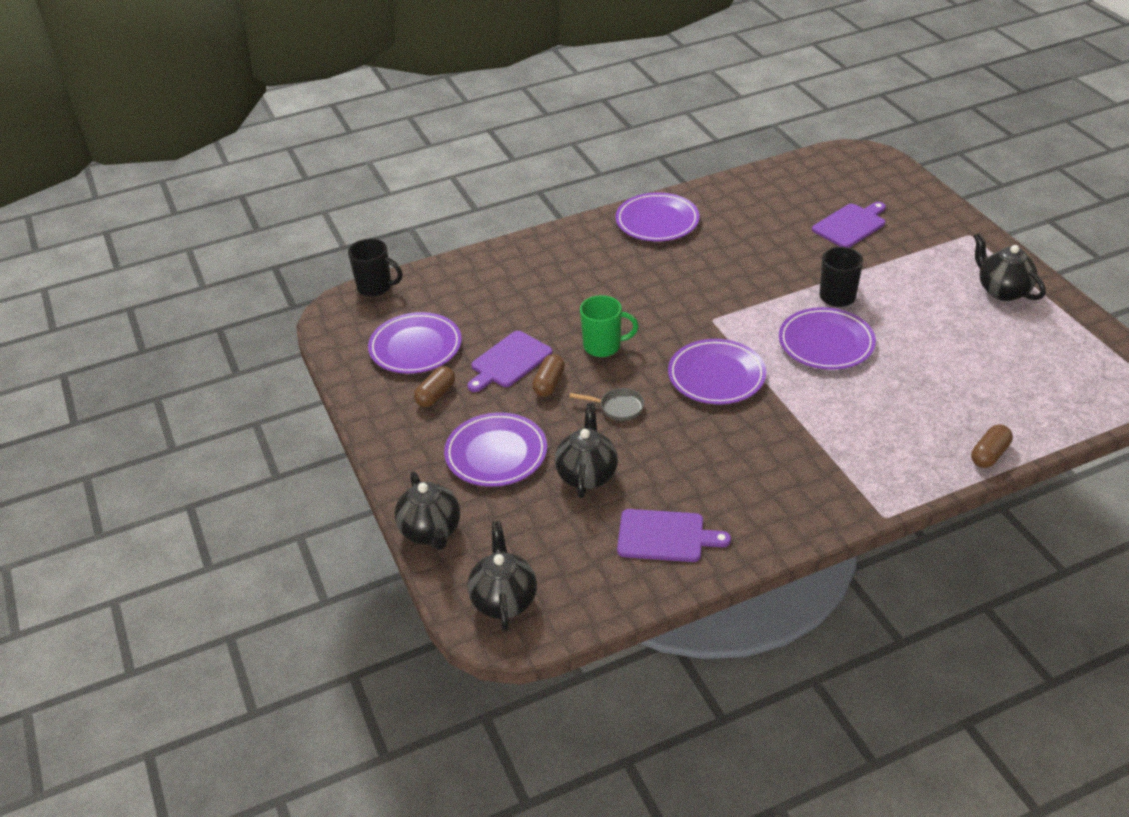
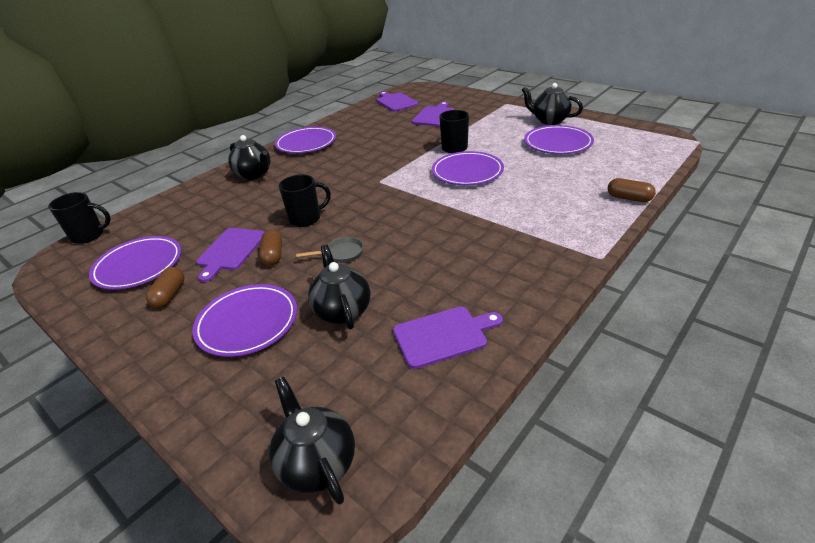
camera: 25 degrees left, 5 degrees down
(431, 531) = (204, 421): black teapot -> black teapot (254, 174)
(603, 346) = (306, 219): green mug -> black mug
(716, 376) = (405, 211): purple plate -> purple plate (558, 143)
(816, 177) = (395, 102): none -> purple cutting board
(989, 455) = (629, 198): brown capsule -> brown capsule turned 75 degrees counterclockwise

